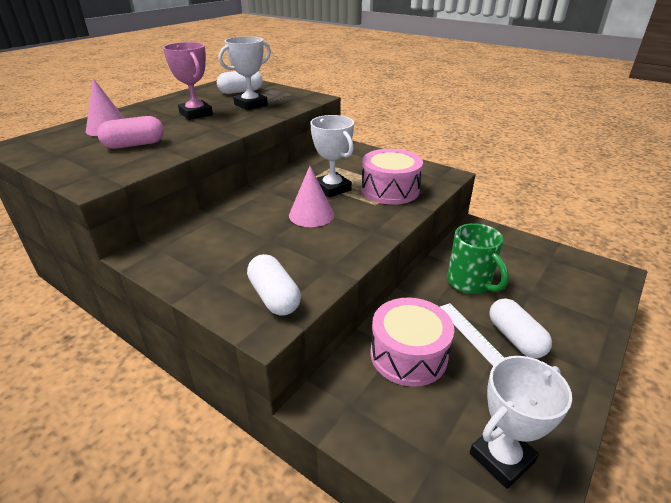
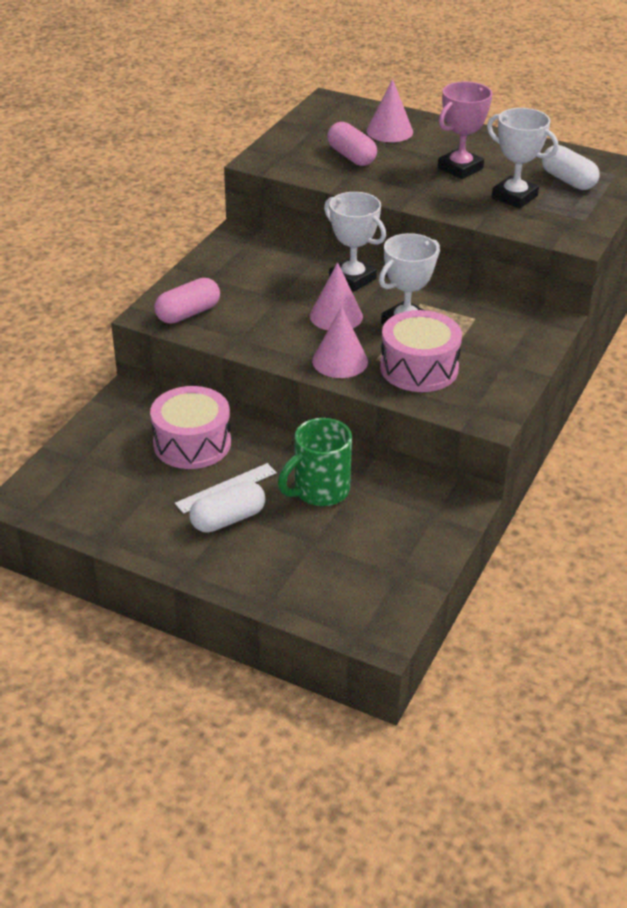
camera: 80 degrees right, 5 degrees up
(274, 297) = (188, 313): white capsule -> pink capsule
(376, 219) = (340, 361): none -> pink cone
(501, 457) = (84, 495): white trophy -> white trophy (352, 279)

